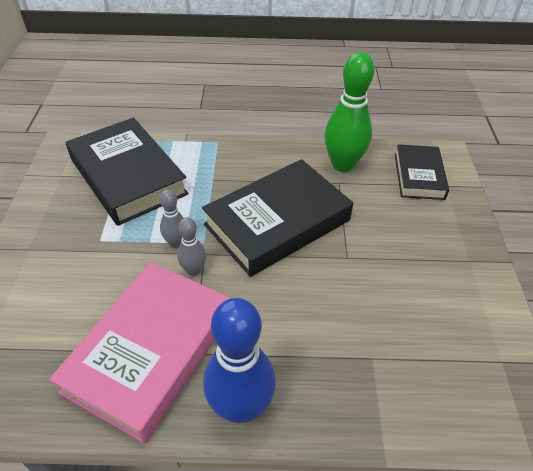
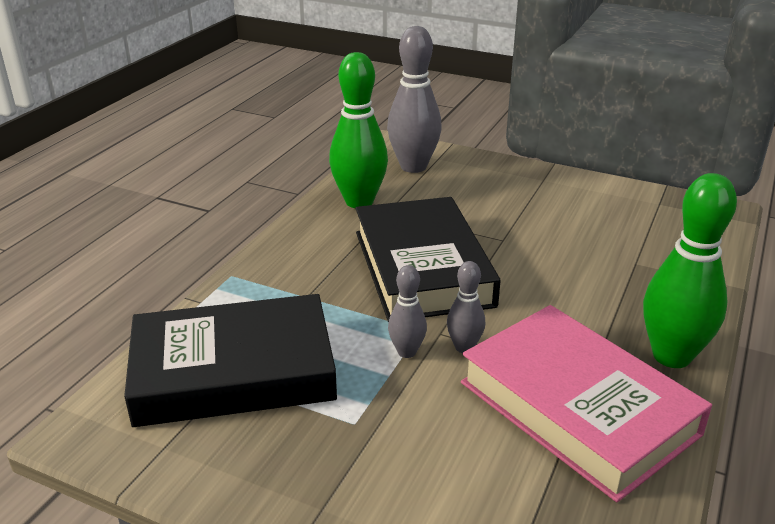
camera: 65 degrees left, 15 degrees down
(240, 407) = (671, 356): blue bowling pin -> green bowling pin
(418, 176) = (413, 167): black book -> grey bowling pin

